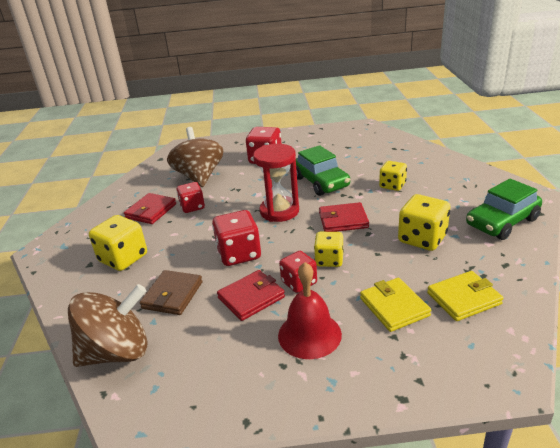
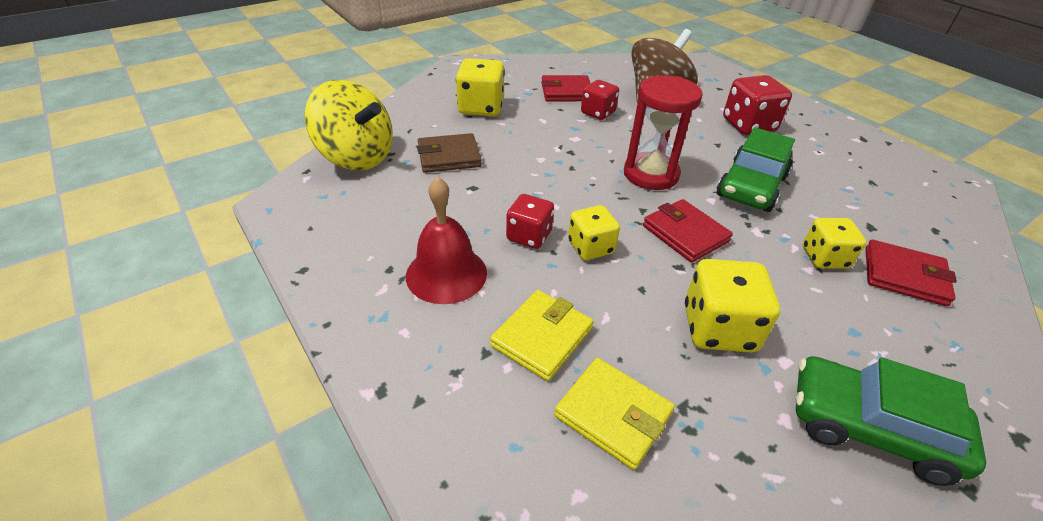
camera: 55 degrees right, 10 degrees up
(117, 352) = (356, 157): brown spinning top -> yellow spinning top
(239, 254) = (544, 174): red dice -> none
(251, 297) = (479, 209): red wallet -> red wallet (904, 276)

